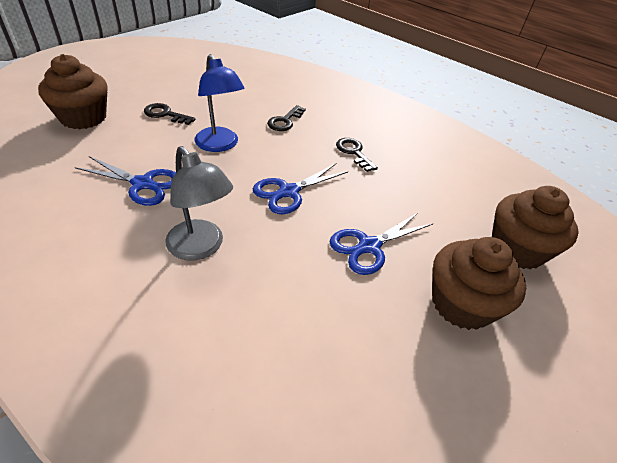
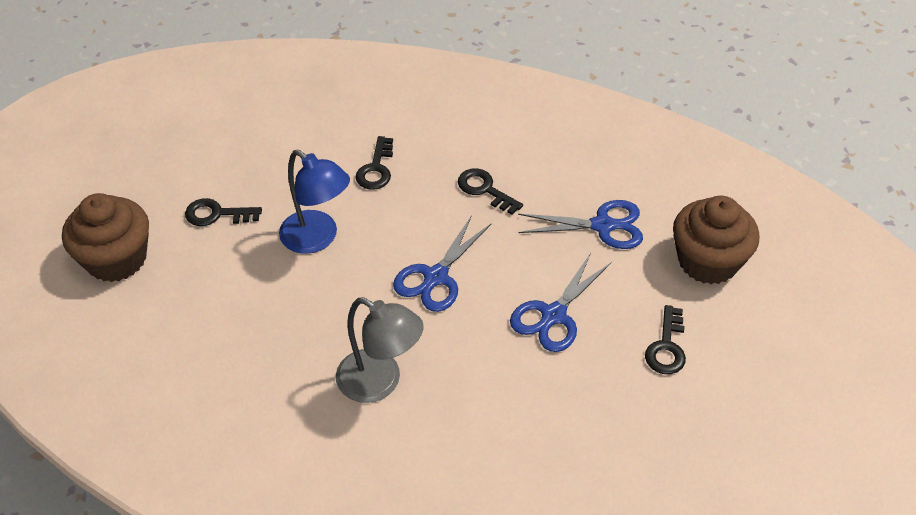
camera: 15 degrees left, 5 degrees up
(142, 184) = (263, 328): blue scissors -> blue scissors (602, 226)
(461, 304) = (666, 347): brown cupcake -> black key

